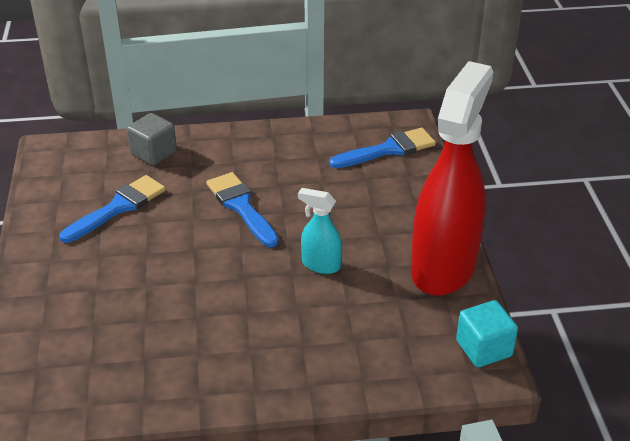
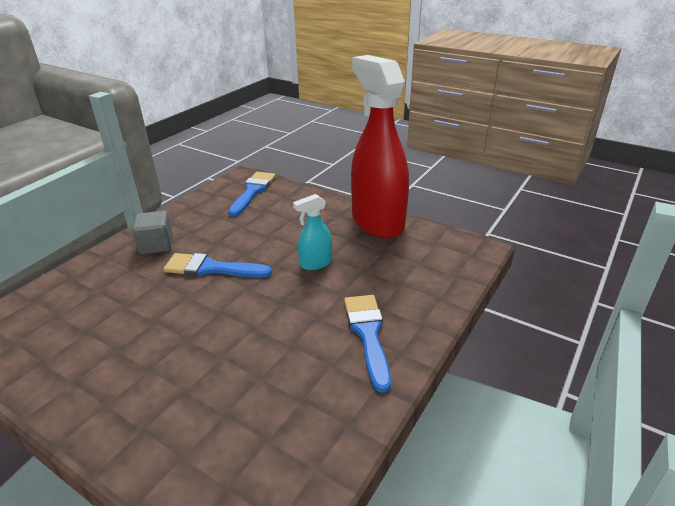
camera: 50 degrees left, 5 degrees down
(118, 207) = (111, 329): blue brush -> blue brush (368, 334)
(153, 153) = (86, 280): grey cube -> grey cube (156, 245)
(484, 348) = (458, 241): turquoise cube -> none

